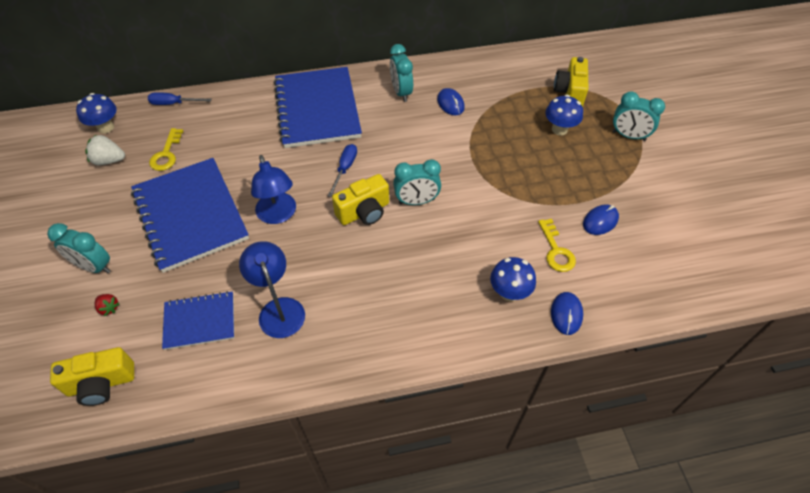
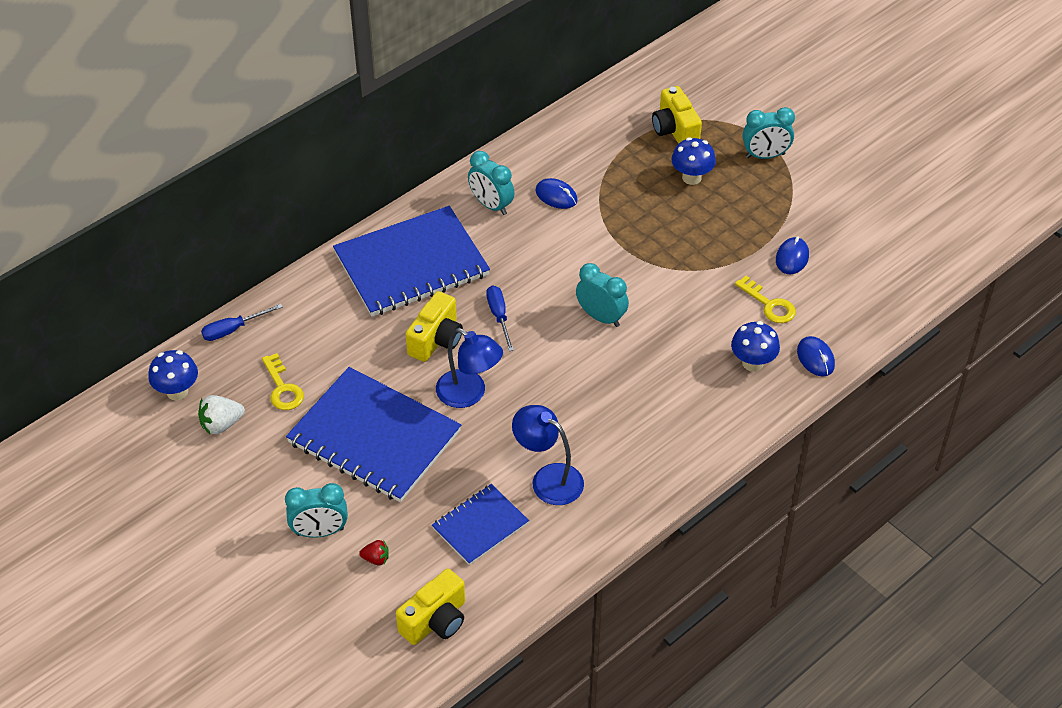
camera: 30 degrees left, 5 degrees down
(317, 109) = (411, 264): blue notebook -> blue notebook turned 75 degrees counterclockwise
(364, 212) = (556, 351): yellow camera -> yellow camera (436, 340)
(416, 201) = (601, 317): turquoise clock -> turquoise clock turned 105 degrees counterclockwise

